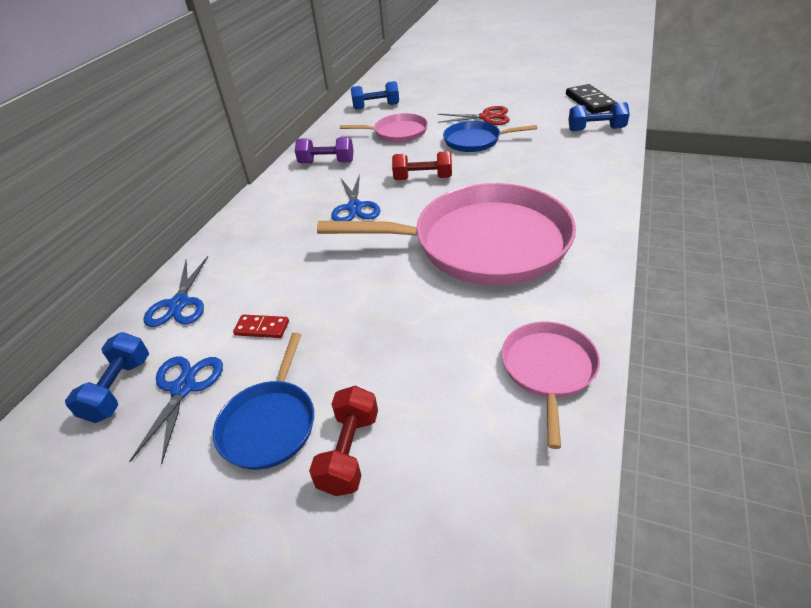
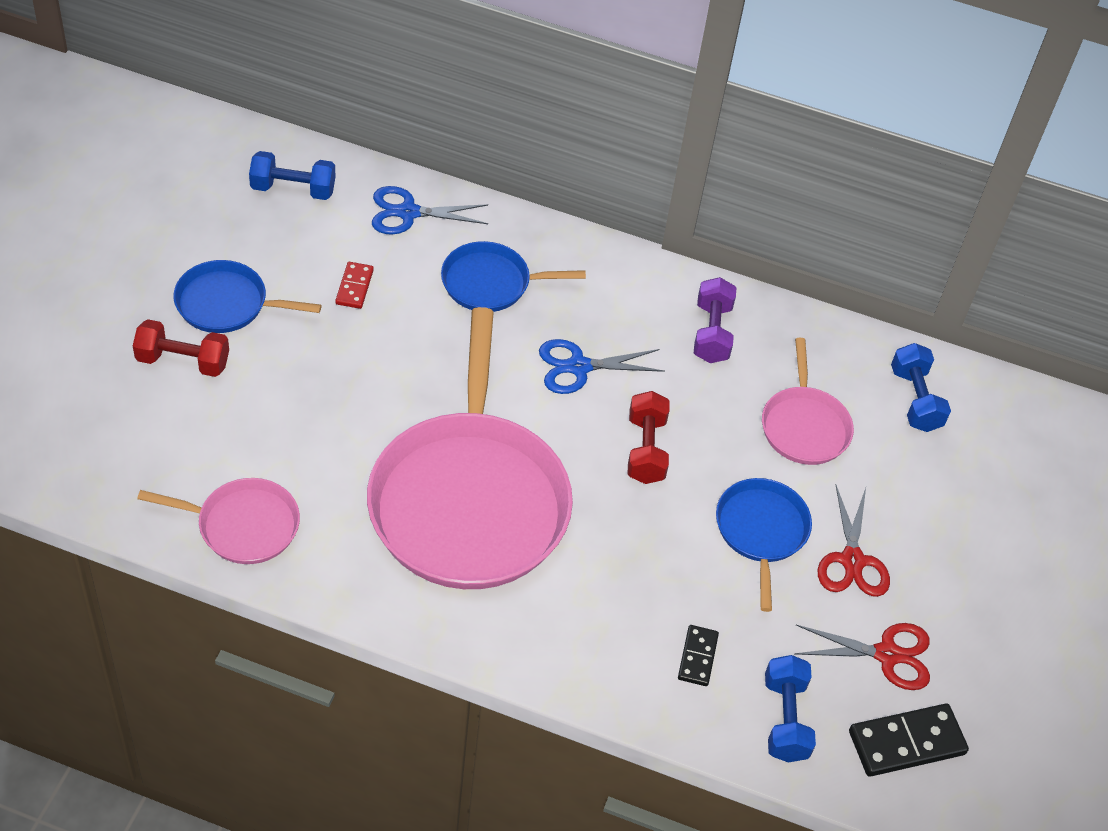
camera: 80 degrees right, 10 degrees up
(183, 388) = (283, 236): blue scissors -> none
(270, 252) = (490, 283): none -> blue pan
(541, 107) = (886, 654): none -> red scissors
(570, 154) = (697, 657): none -> black domino

